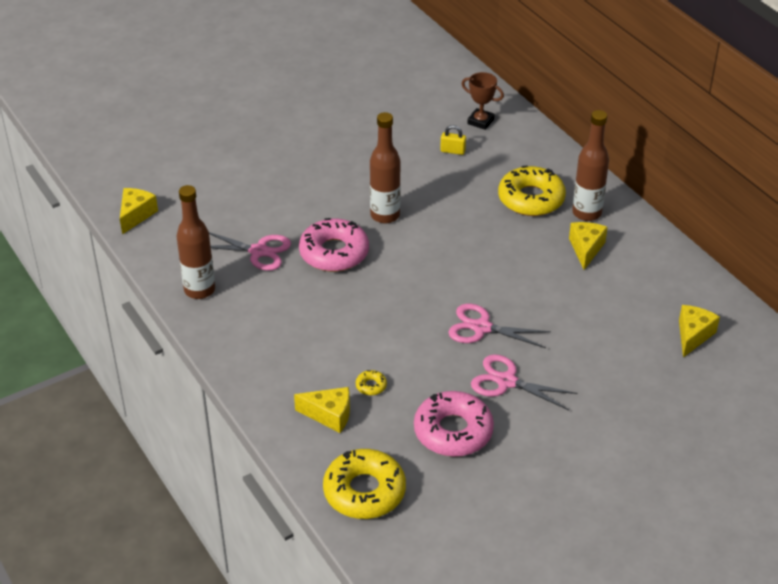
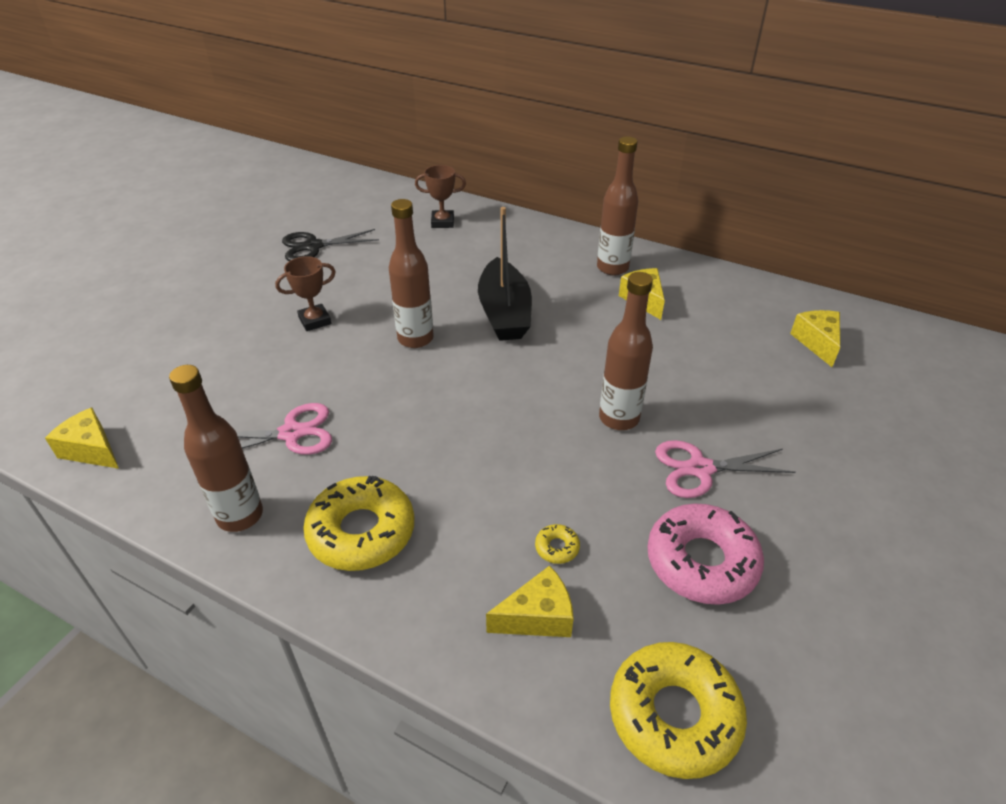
camera: 30 degrees left, 0 degrees up
(136, 215) = (91, 450): yellow cheese -> yellow cheese turned 45 degrees counterclockwise
(324, 175) = (315, 321): none -> brown trophy
(334, 253) = (387, 400): pink donut -> none
(362, 109) = (313, 246): none -> black scissors
(452, 151) = (437, 255): yellow padlock -> none
(466, 219) = (504, 313): none -> black boat
(482, 327) = (619, 418): pink scissors -> brown bottle
(531, 199) = (550, 273): yellow donut -> yellow donut (361, 532)

